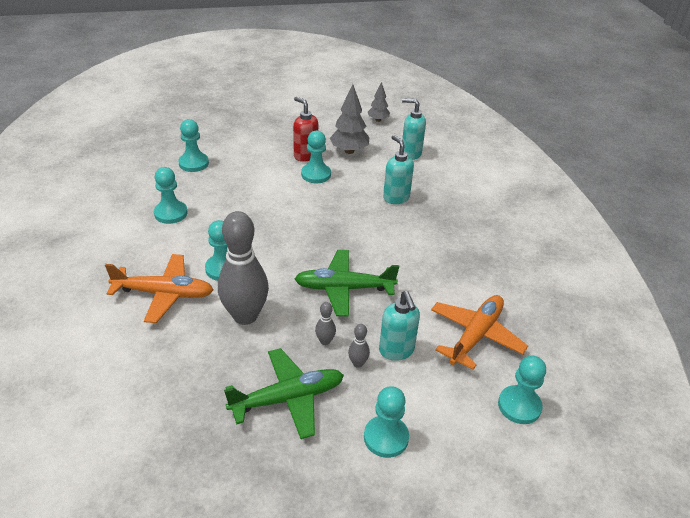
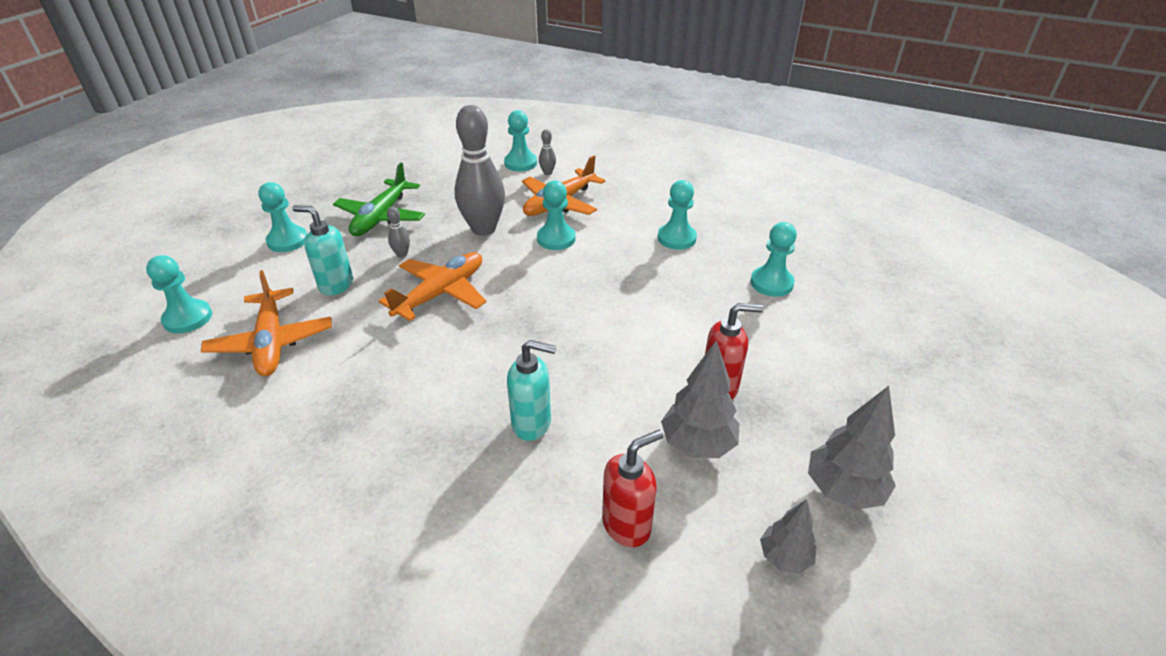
camera: 130 degrees right, 0 degrees up
(316, 174) = (660, 373): turquoise pawn -> turquoise pawn (520, 163)
(331, 115) = (843, 490): none -> grey tree
(344, 288) = (441, 293): green plane -> orange plane
(358, 363) = (358, 259): grey bowling pin -> grey bowling pin (547, 173)
(410, 154) = (627, 525): turquoise soap dispenser -> red soap dispenser

